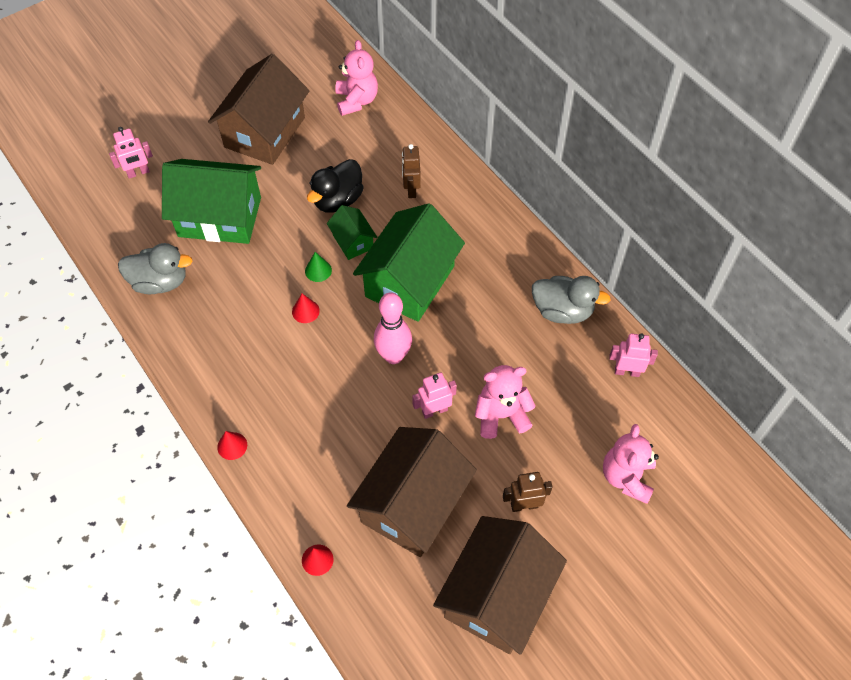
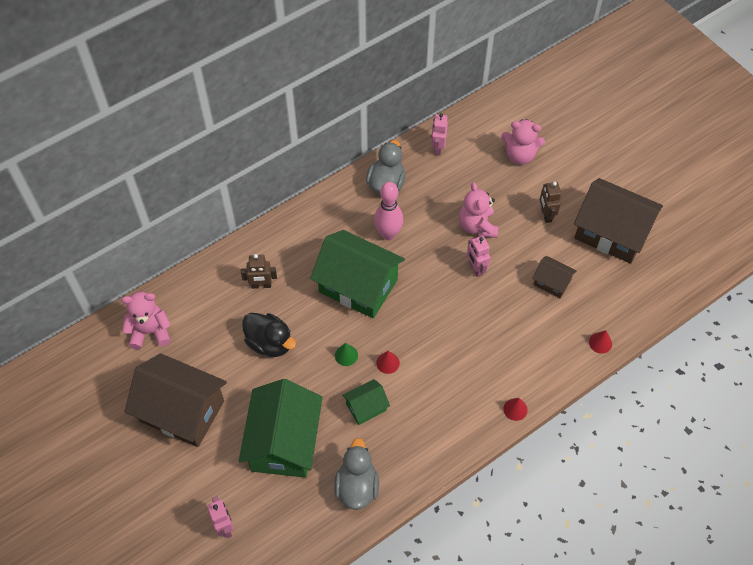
camera: 90 degrees left, 0 degrees up
(353, 241) = (316, 329): green house -> green house (366, 407)
(393, 356) = (429, 296): pink bowling pin -> pink bowling pin (388, 234)
(412, 504) = (552, 282): brown house -> brown house, size x0.48

